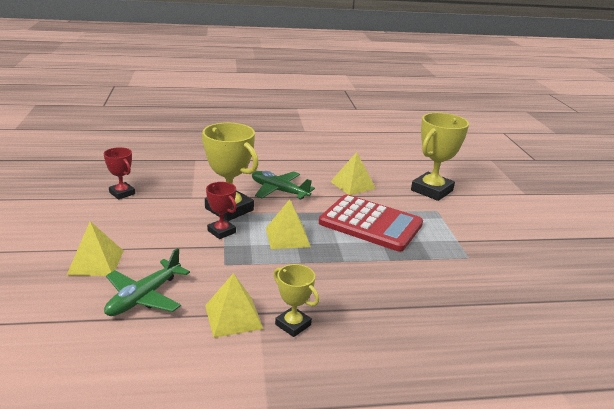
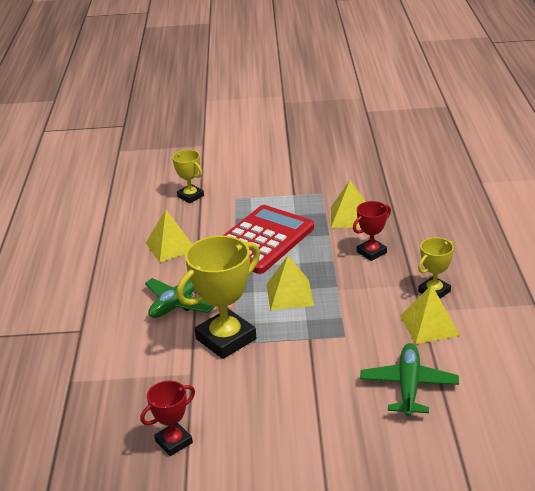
camera: 80 degrees left, 5 degrees up
(96, 262) = (349, 434): yellow pyramid -> yellow pyramid (350, 216)
(144, 297) = (409, 386): green plane -> green plane turned 120 degrees counterclockwise
(221, 231) = (279, 342): red trophy -> red trophy (371, 252)
(431, 190) = (190, 196): yellow trophy -> yellow trophy, size x0.55

